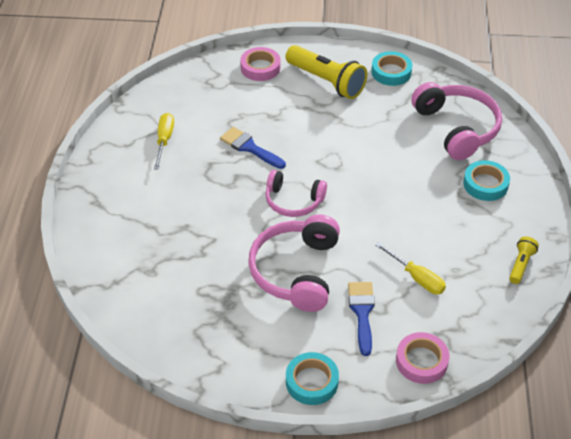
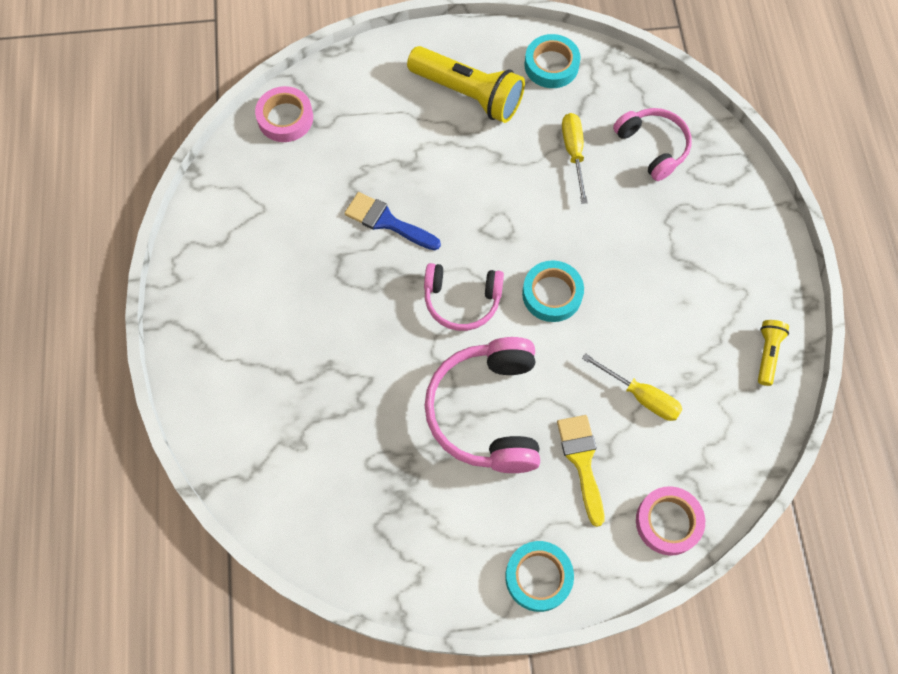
camera: 10 degrees left, 20 degrees up
(164, 140) = (270, 227): yellow screwdriver -> yellow screwdriver (573, 153)
(260, 68) = (374, 83): pink tape -> pink tape (285, 118)
(362, 312) = (582, 461): blue brush -> yellow brush
(457, 128) = (653, 147): pink headphones -> pink headphones, size x0.63
(485, 184) = (704, 233): turquoise tape -> turquoise tape (552, 294)

